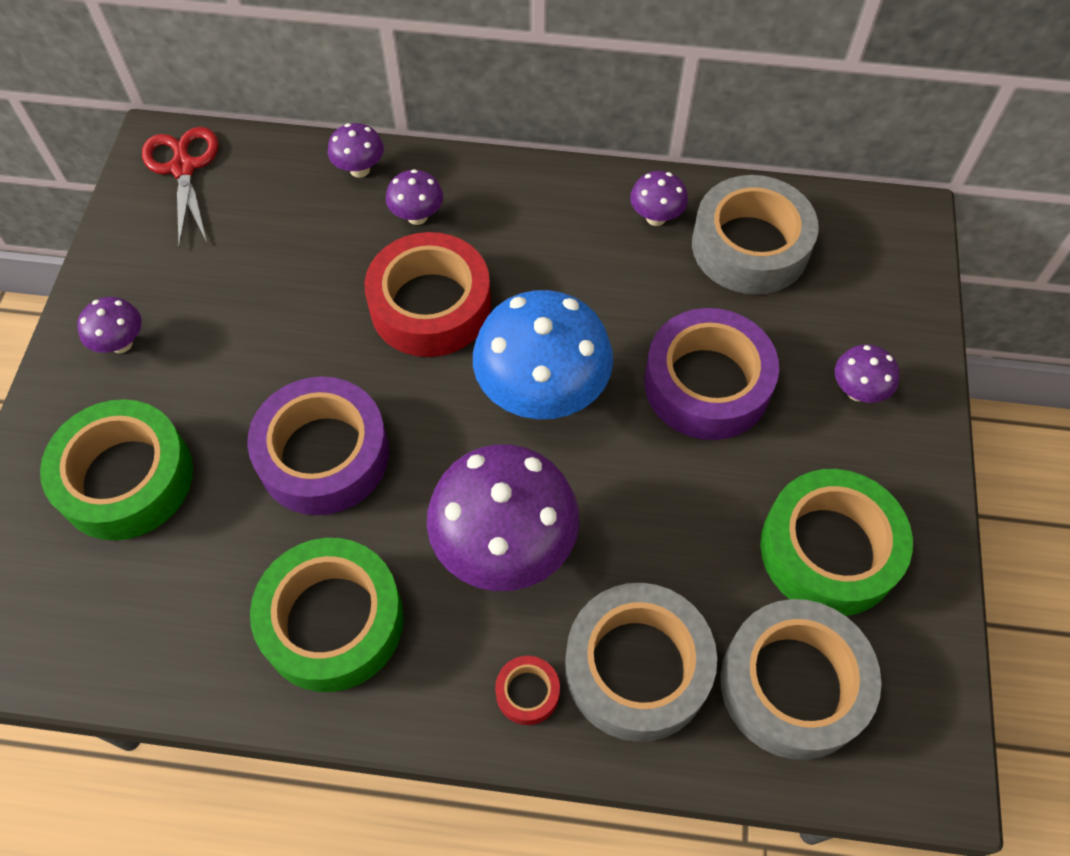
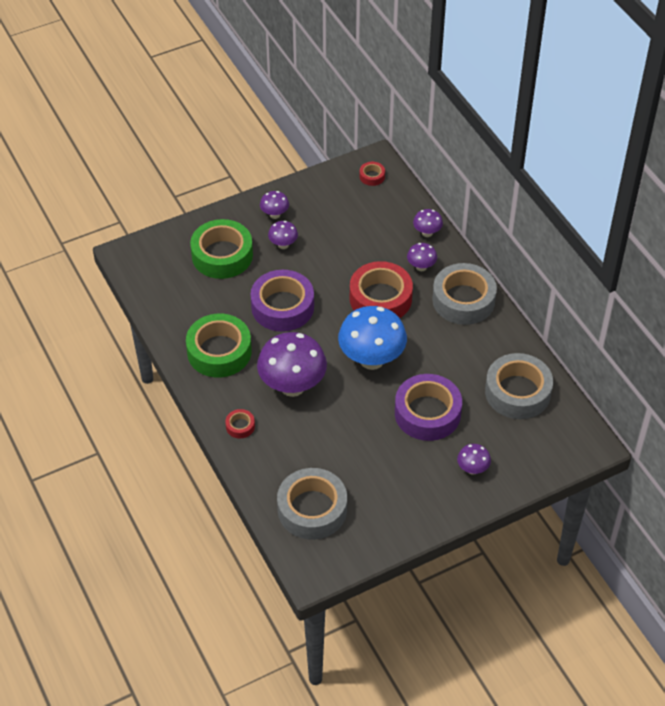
camera: 55 degrees right, 10 degrees down
(183, 168) = (372, 176): red scissors -> red tape
(637, 667) = (278, 455): grey tape -> grey tape (463, 300)
(656, 217) = (501, 349): purple mushroom -> purple mushroom (283, 245)
(829, 550) = (383, 494): green tape -> none

